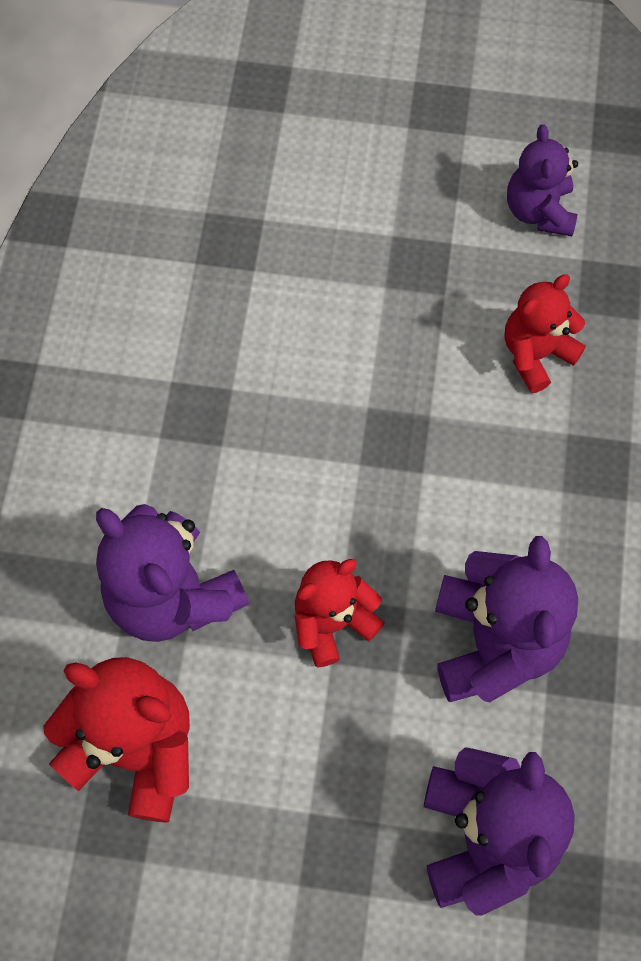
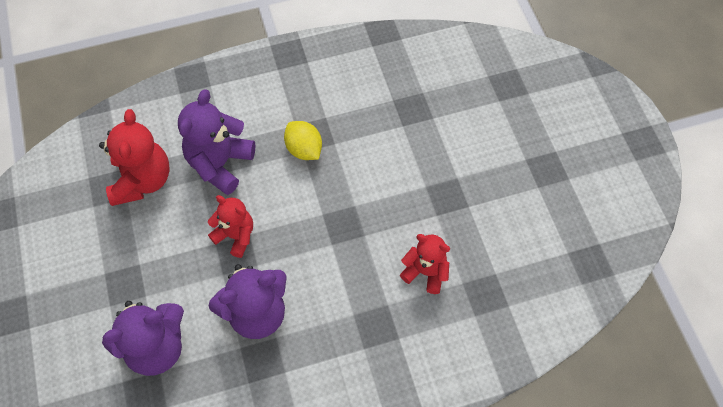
camera: 65 degrees right, 5 degrees down
(218, 442) = (304, 149): none -> yellow lemon
(539, 211) = (512, 241): purple teddy bear -> none

